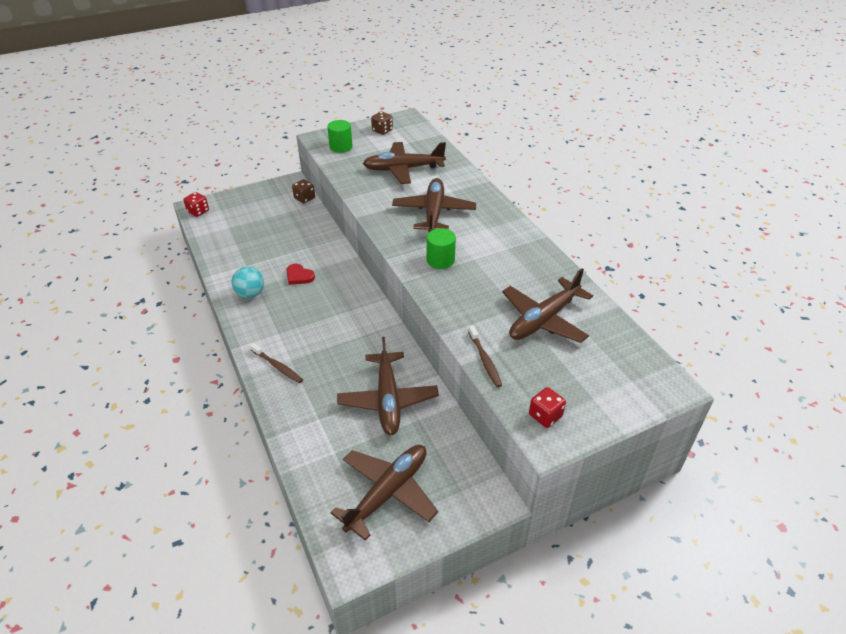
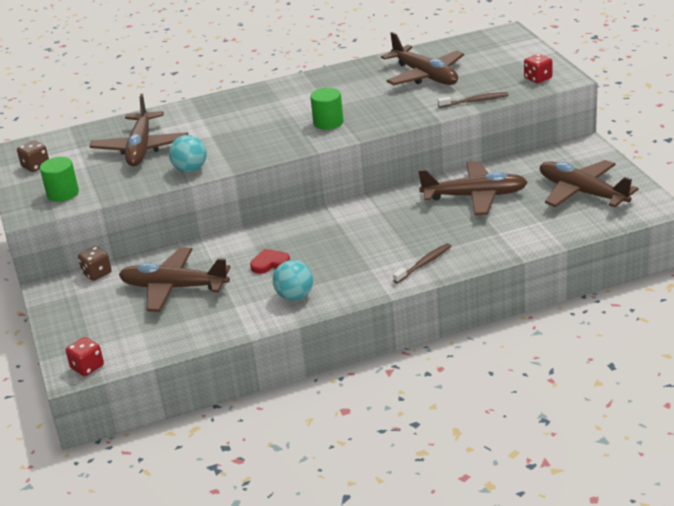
camera: 80 degrees left, 10 degrees down
(299, 276) = (269, 263): red heart -> red heart turned 150 degrees counterclockwise
(366, 196) = (190, 169): none -> turquoise ball
(434, 212) = (241, 128): brown plane -> brown plane (174, 288)

